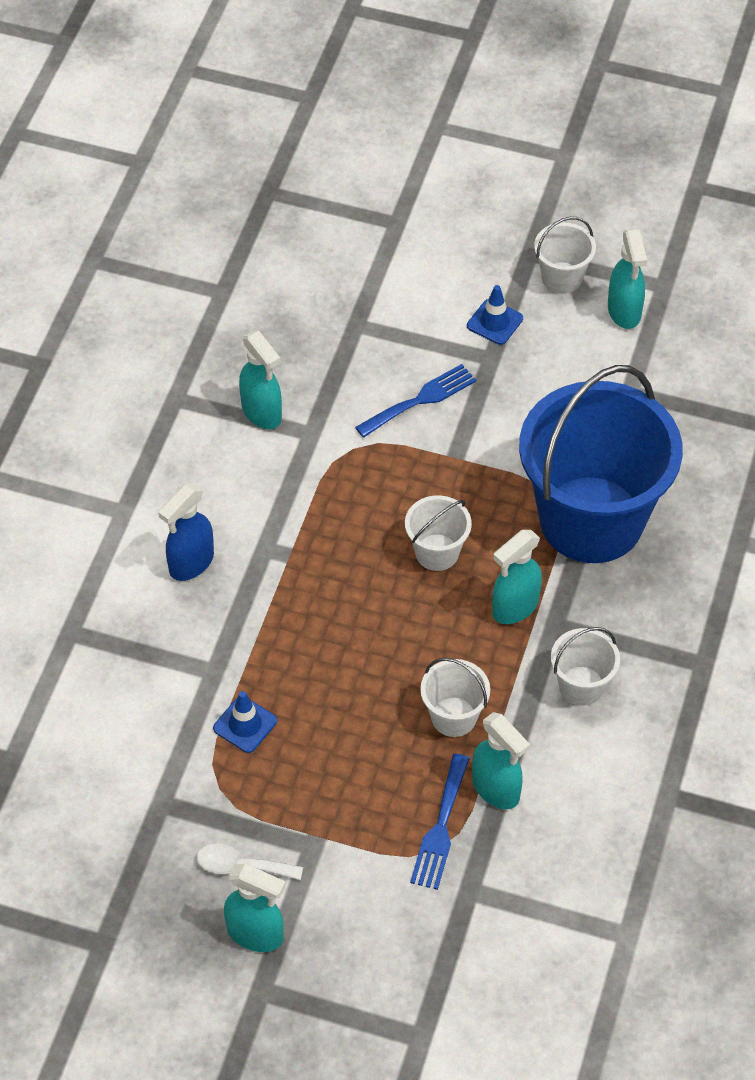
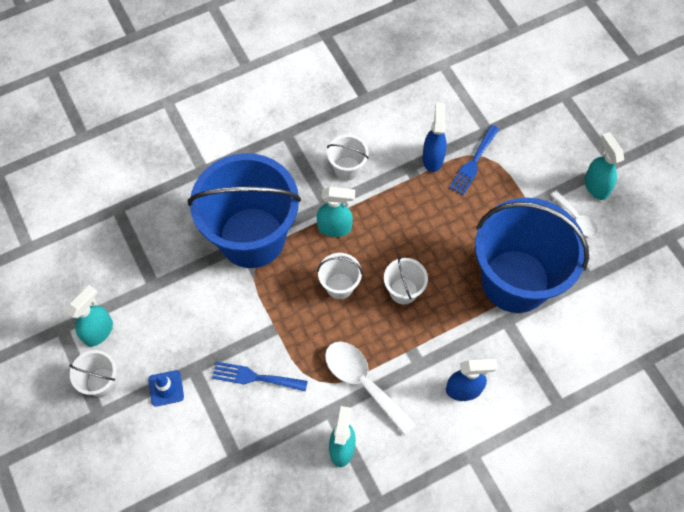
camera: 135 degrees left, 10 degrees up
(245, 724) = (515, 281): blue traffic cone -> blue bucket
(306, 483) = (362, 382): none -> white spoon
(440, 828) = (473, 163): blue fork -> blue fork turned 150 degrees clockwise
(454, 717) = (417, 203): white bucket -> white bucket (403, 291)
(496, 789) = (432, 158): turquoise spray bottle -> blue spray bottle

